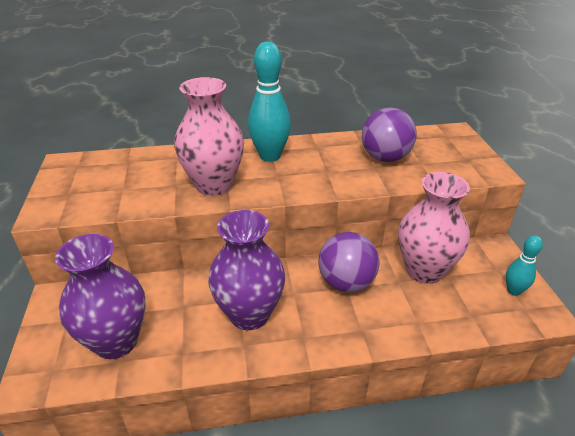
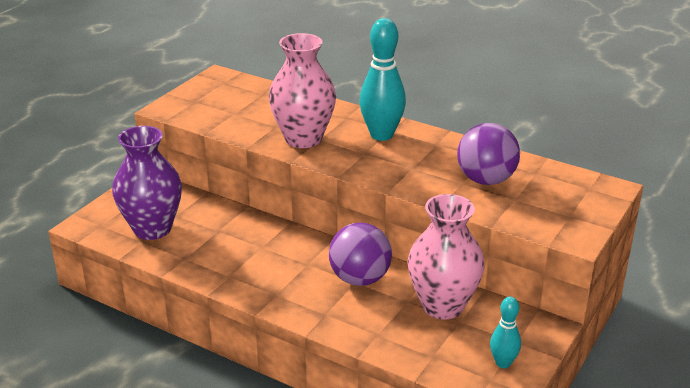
camera: 40 degrees right, 5 degrees down
(249, 314) = (257, 259): purple vase -> none

